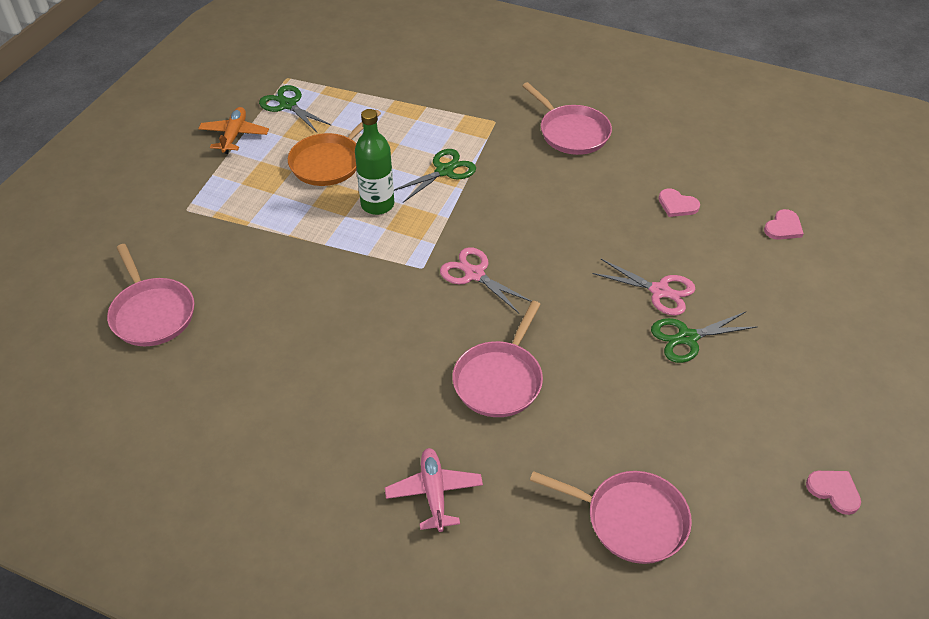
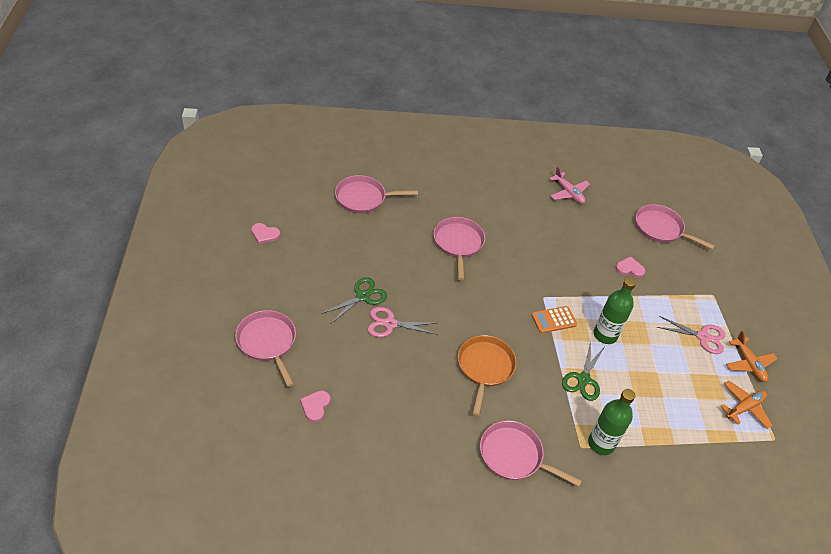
camera: 150 degrees right, 0 degrees up
(288, 105) = (744, 408): green scissors -> orange plane
(329, 162) = (665, 360): orange pan -> orange pan (485, 367)
(430, 237) = (553, 320): none -> orange calculator
(434, 493) = (458, 186): pink plane -> pink plane (568, 193)
(471, 118) = (601, 443): none -> green bottle
(474, 274) = (510, 302): pink scissors -> pink scissors (703, 337)
(677, 205) = (401, 402): pink heart -> pink heart (629, 268)
(839, 313) = (267, 342): none -> pink pan

